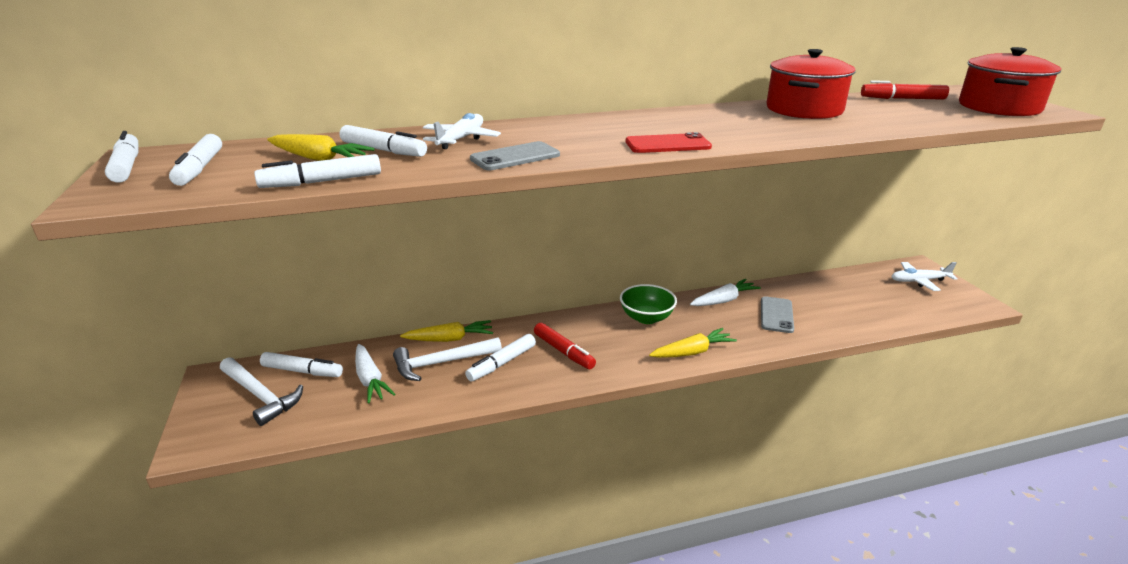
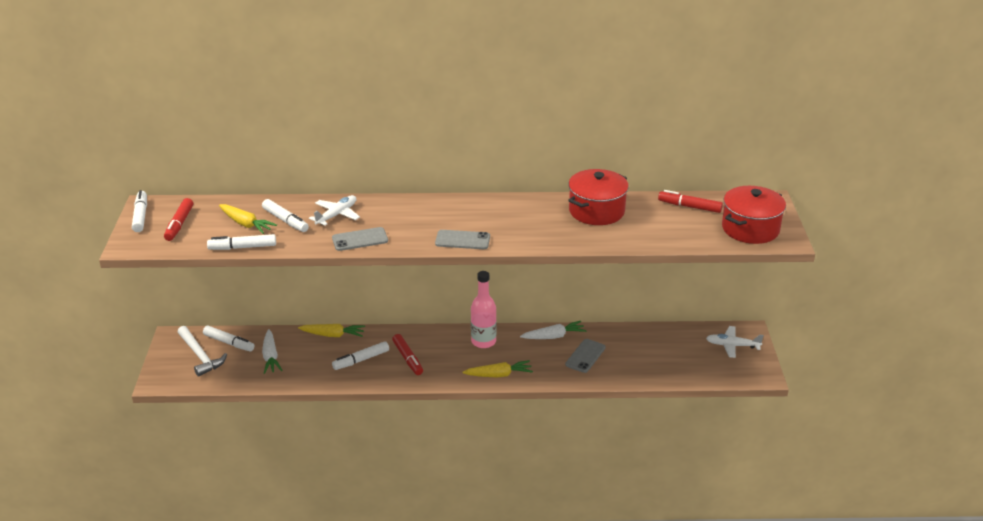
camera: 15 degrees right, 5 degrees up
(200, 168) = (179, 224): white marker -> red marker
(442, 363) = (321, 353): white hammer -> none
(646, 318) = (483, 341): green bowl -> pink bottle
(667, 144) = (462, 240): red phone -> grey phone

